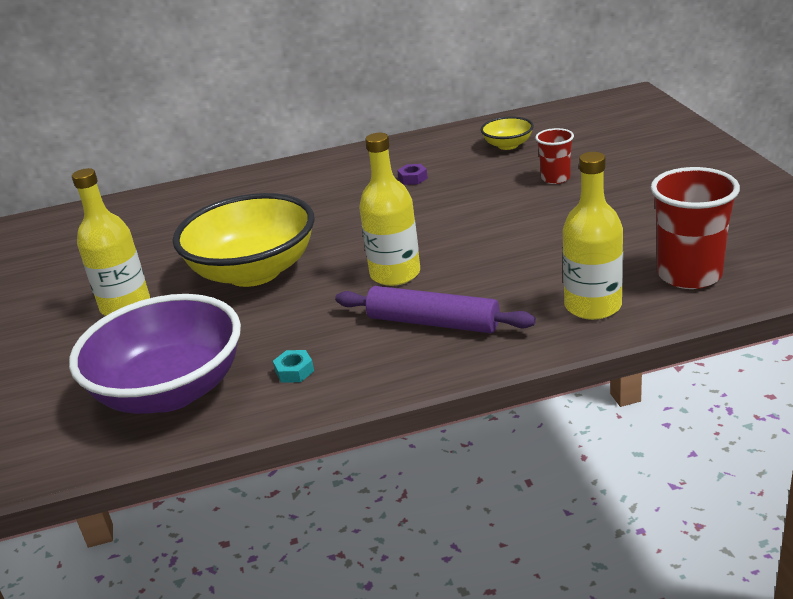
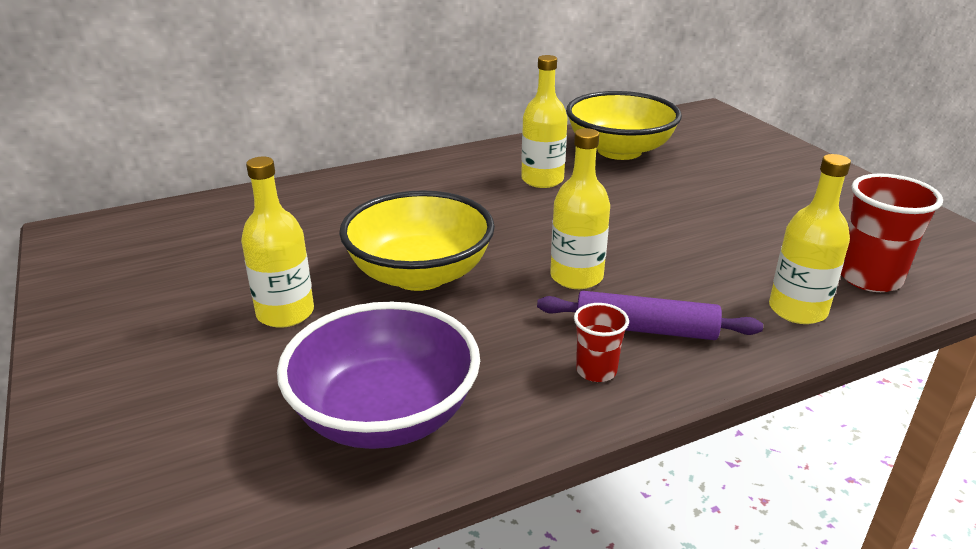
camera: 15 degrees left, 0 degrees up
(294, 371) = (521, 387): turquoise nut -> none
(413, 178) = (542, 180): purple nut -> yellow bottle
(508, 145) = (619, 150): yellow bowl -> yellow bowl, size x2.21
(555, 178) = (684, 183): red cup -> red cup (596, 371)

